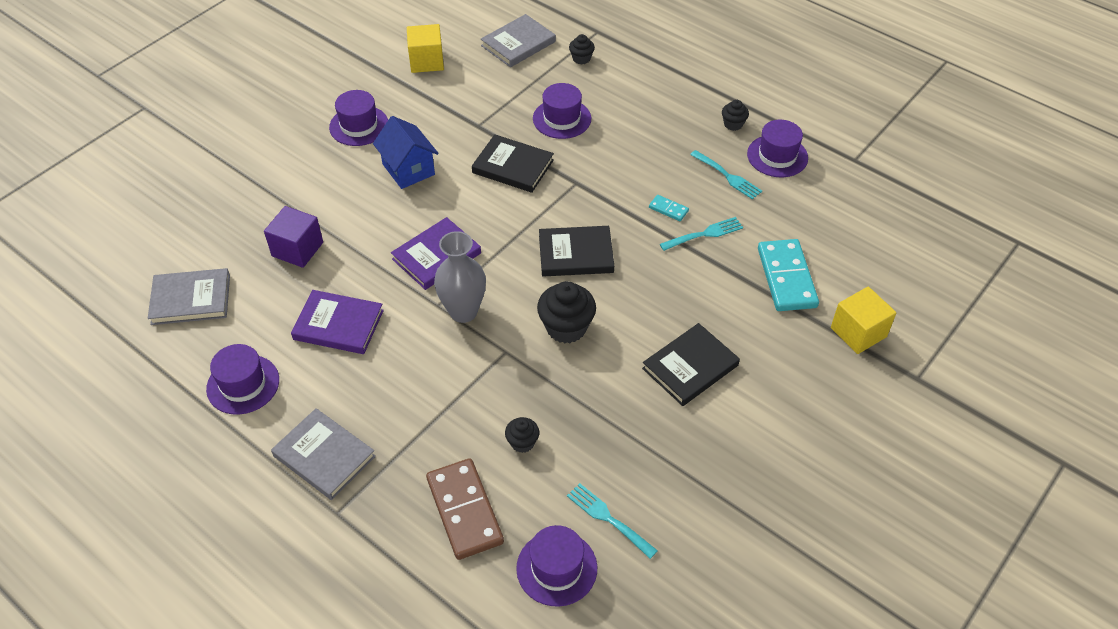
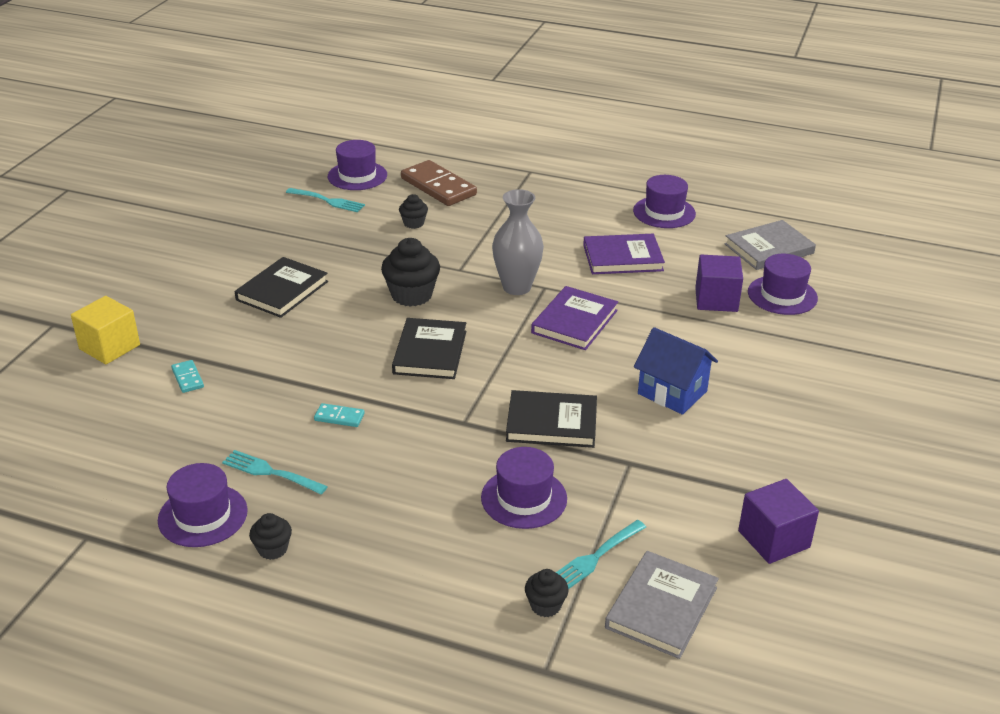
camera: 160 degrees right, 15 degrees down
(324, 456) = (563, 191): grey book -> none
(359, 126) = (776, 427): purple hat -> purple hat (782, 295)
(426, 61) = (773, 539): yellow cube -> purple cube
(576, 254) = (430, 352): black book -> black book turned 60 degrees counterclockwise
(704, 234) = (289, 400): turquoise fork -> turquoise fork (595, 557)
(787, 278) = (187, 378): turquoise domino -> turquoise domino, size x0.45

